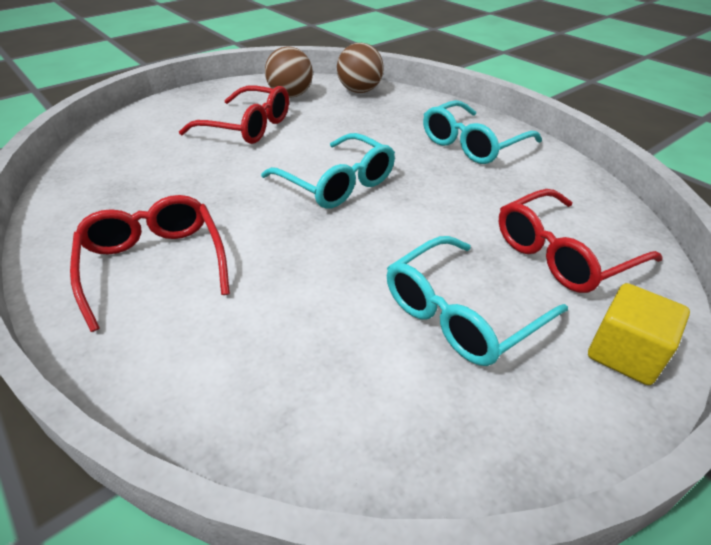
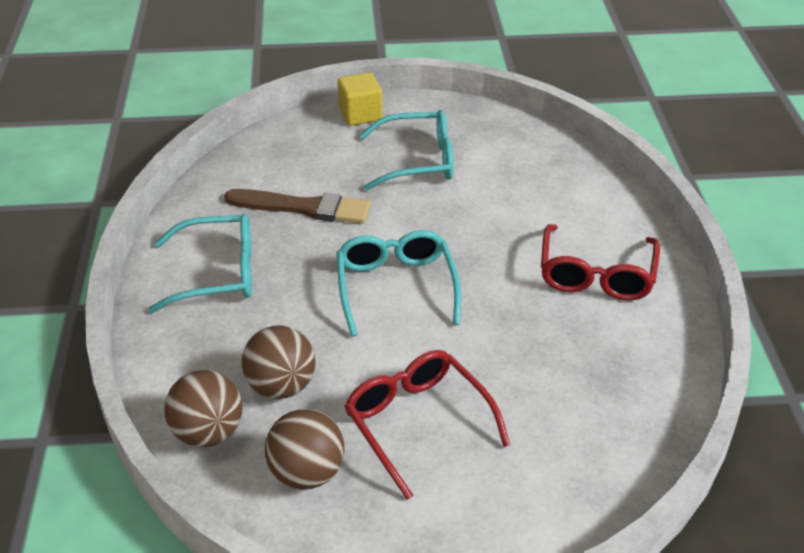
camera: 145 degrees left, 0 degrees up
(347, 115) = (281, 386): none -> brown ball
(493, 208) = (303, 208): none -> brown brush
(562, 254) = (310, 161): red glasses -> none

